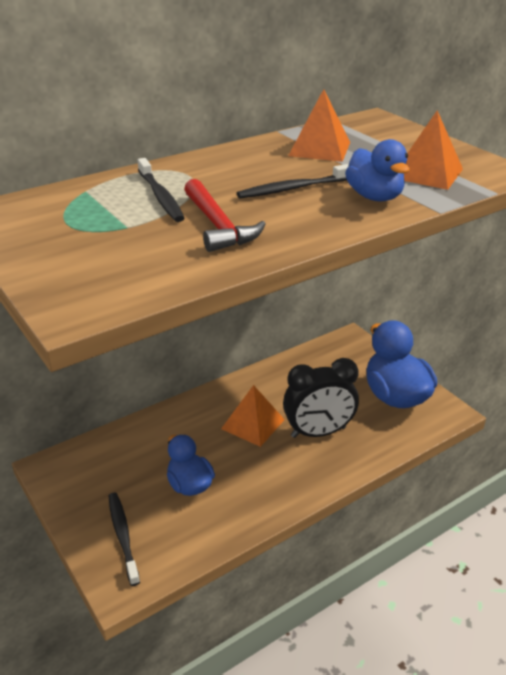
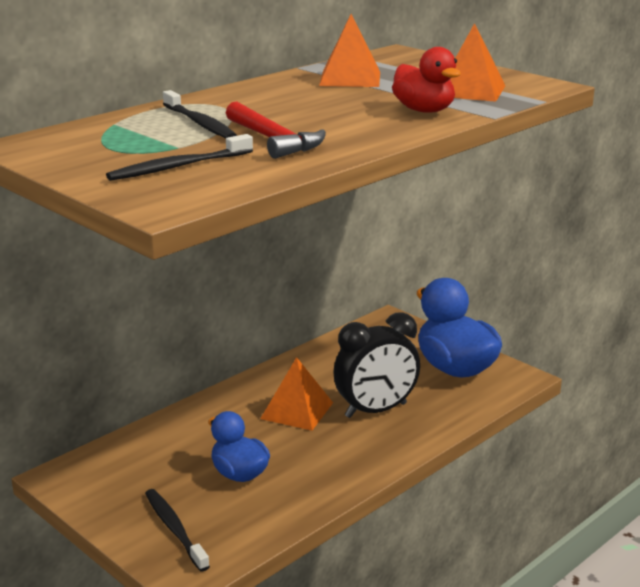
camera: 10 degrees left, 10 degrees down
(293, 189) = (338, 109): black toothbrush -> black toothbrush (178, 167)
(374, 197) = (424, 111): blue duck -> red duck

